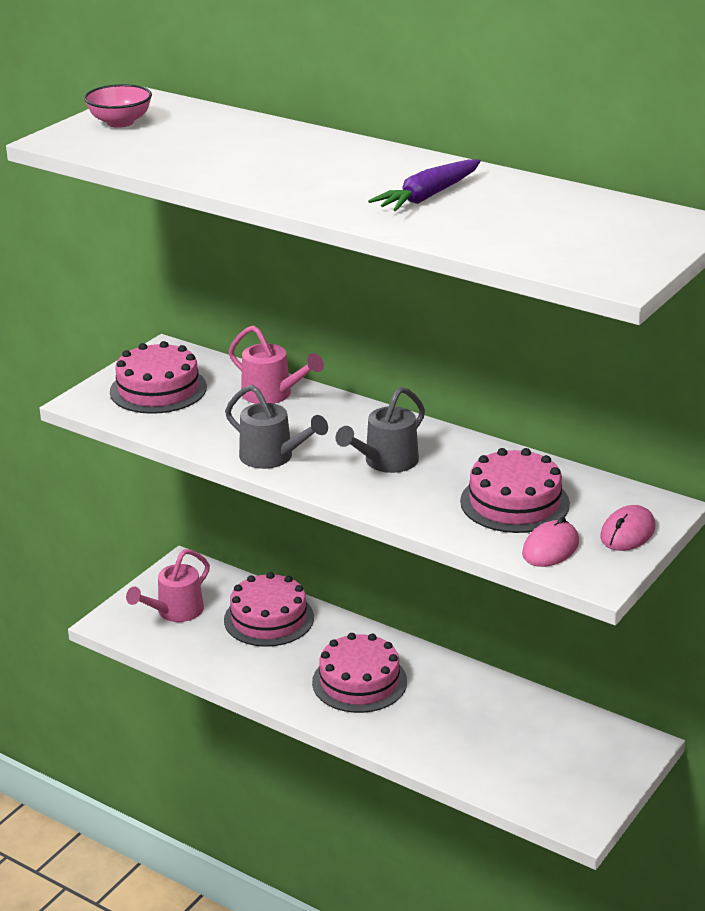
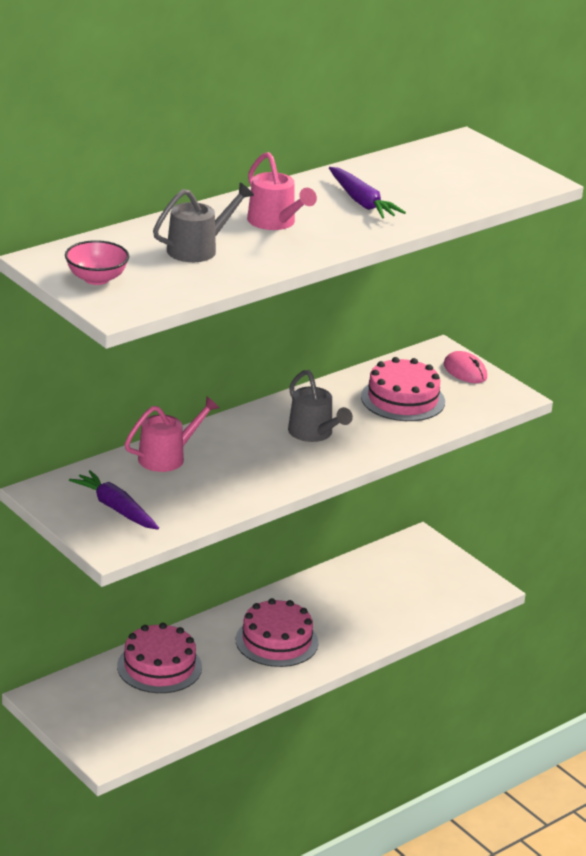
camera: 75 degrees left, 0 degrees up
(158, 389) = (116, 508): pink cake -> purple carrot
(175, 612) = (115, 716): pink watering can -> pink watering can (275, 223)
(273, 457) = (275, 478): grey watering can -> grey watering can (198, 249)
(550, 548) = (469, 402): pink mouse -> none

